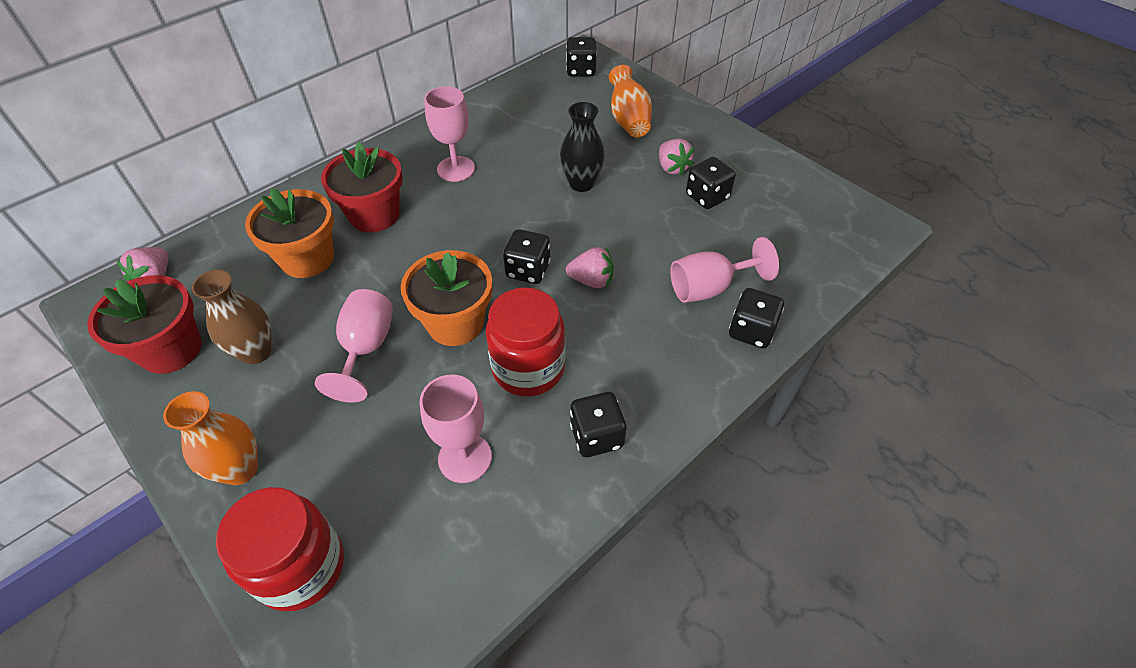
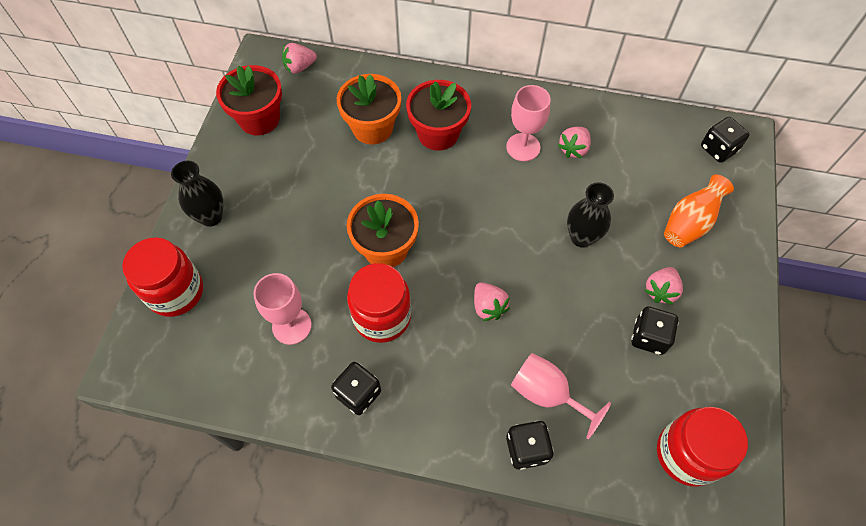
camera: 55 degrees right, 10 degrees up
(240, 469) = (211, 217): orange vase -> black vase
(256, 352) = (287, 160): brown vase -> none
(366, 348) = (330, 214): pink goblet -> none
(493, 141) = (573, 149): none -> pink strawberry
(528, 270) = (465, 260): black dice -> none
(822, 233) = (687, 454): none -> red jar

